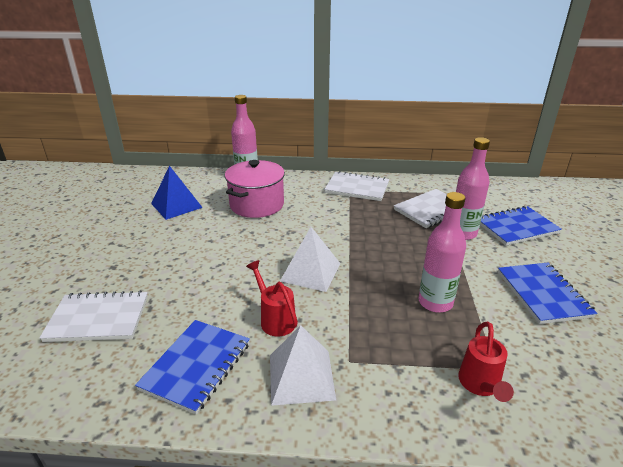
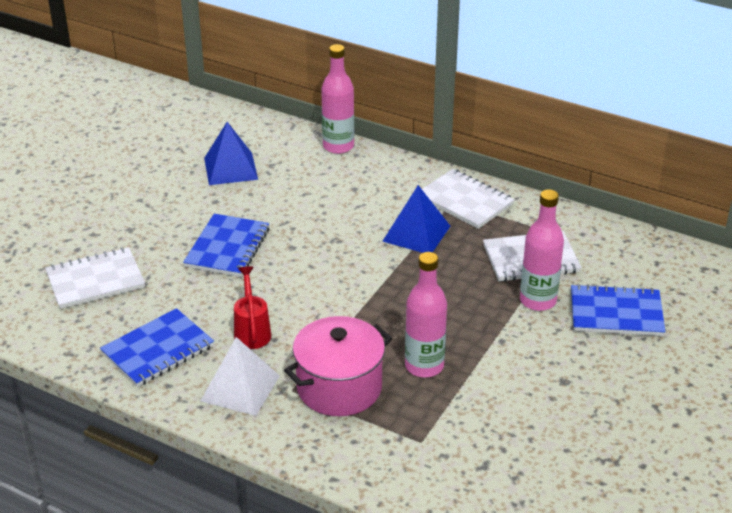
camera: 25 degrees right, 5 degrees up
(98, 318) = (95, 280): white notebook -> white notebook turned 45 degrees counterclockwise
(257, 205) = (322, 192): pink pot -> pink pot (339, 388)
(310, 272) = (322, 294): white pyramid -> none
(343, 213) = (416, 233): none -> blue pyramid
(480, 386) = (392, 449): red watering can -> none
(543, 294) = (552, 395): blue notebook -> blue notebook (227, 248)

